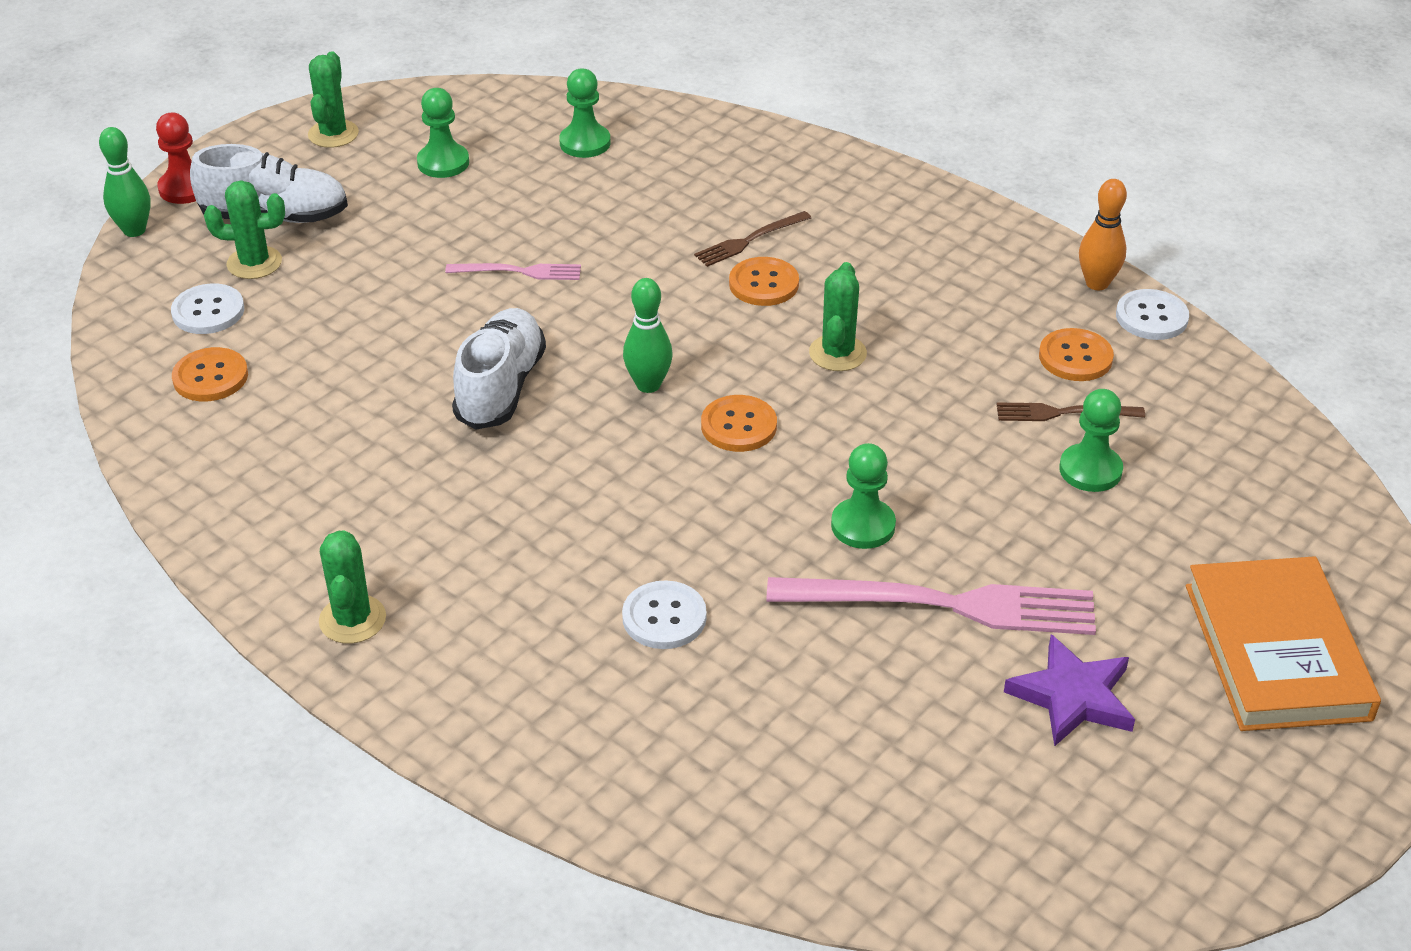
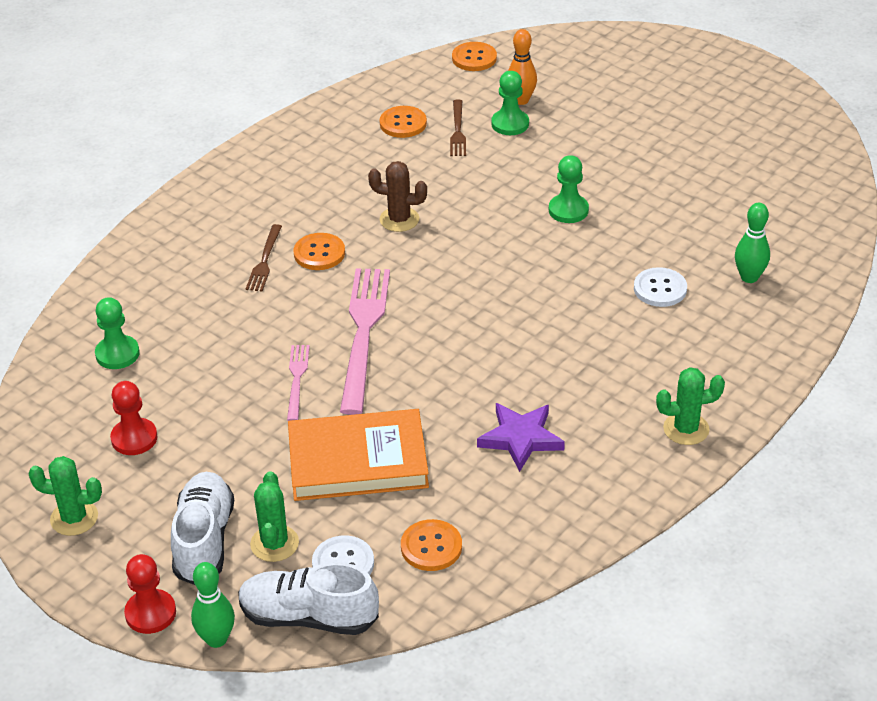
camera: 90 degrees left, 0 degrees up
(443, 163) = (134, 438): green pawn -> red pawn
(501, 387) = (440, 378): white shoe -> white shoe (308, 617)
(648, 385) = (435, 305): green bowling pin -> green bowling pin (749, 277)
(738, 426) = (477, 262): orange button -> orange button (474, 58)
(750, 240) = (264, 260): brown fork -> brown fork turned 45 degrees clockwise
(837, 353) = (399, 219): green cactus -> brown cactus
(943, 605) = (631, 181): pink fork -> pink fork (363, 334)
(1072, 696) = (693, 140): purple star -> purple star (520, 438)
(1097, 283) = (326, 111): orange bowling pin -> orange bowling pin (521, 100)
(1151, 317) = (362, 92): white button -> none
(1276, 651) = (648, 74): orange book -> orange book (358, 461)

